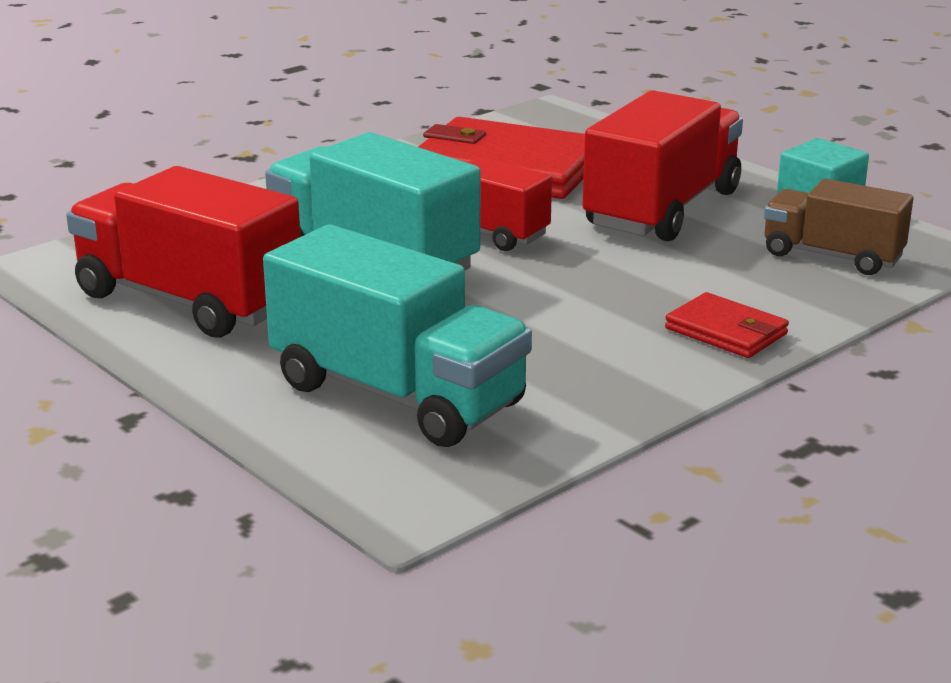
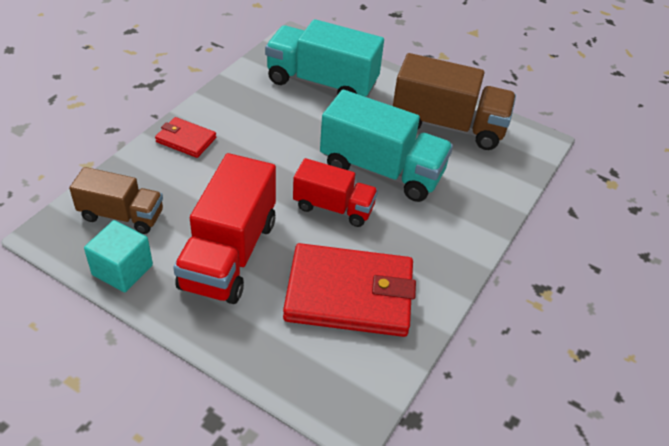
camera: 160 degrees right, 20 degrees up
(188, 301) = (448, 125): red truck -> brown truck

